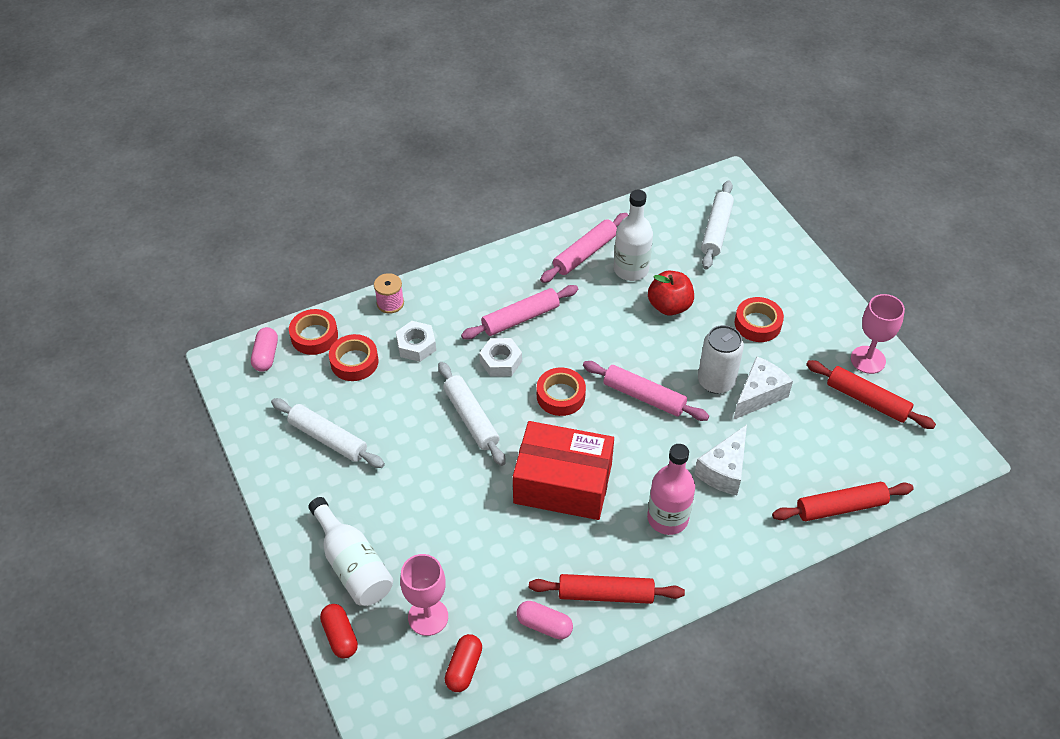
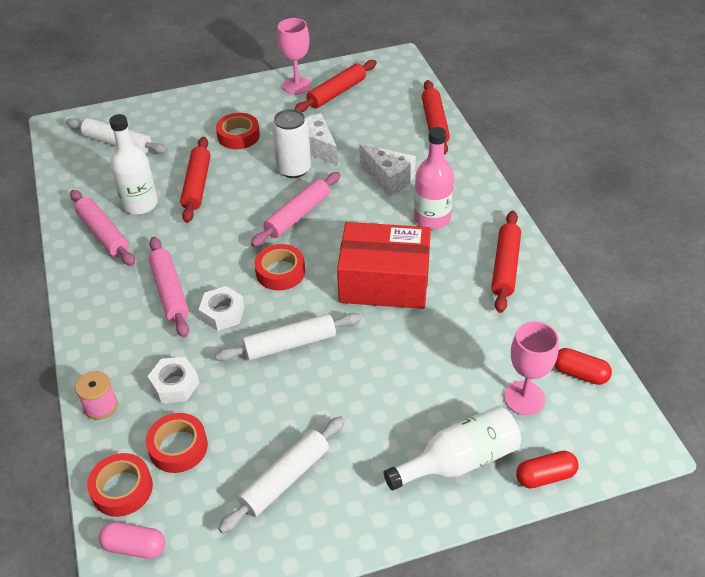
camera: 80 degrees left, 5 degrees down
(544, 625) = (535, 311): pink capsule -> none
(563, 484) = (384, 282): red box -> red box turned 75 degrees clockwise
(669, 306) = (197, 185): red apple -> red rolling pin

